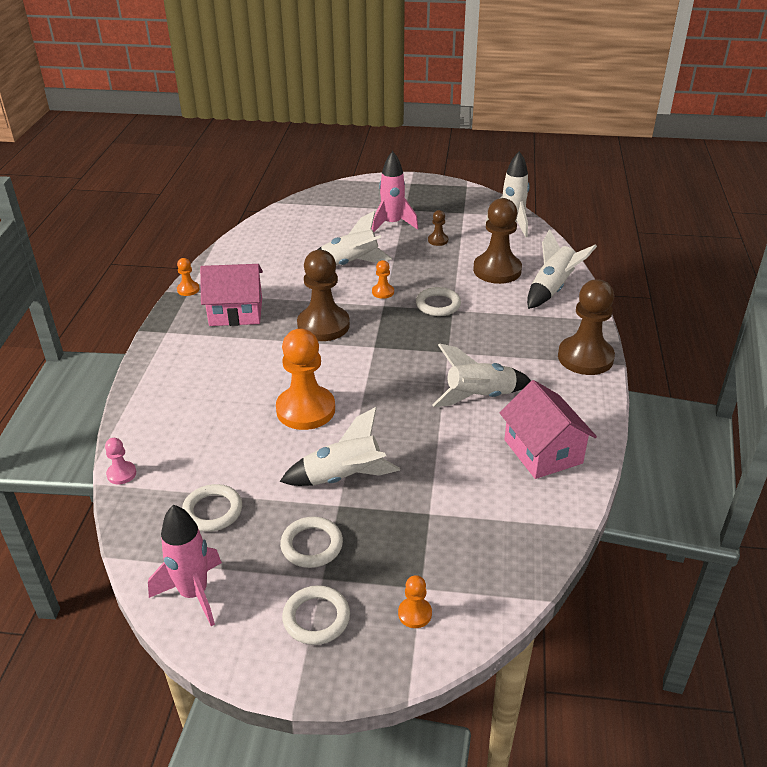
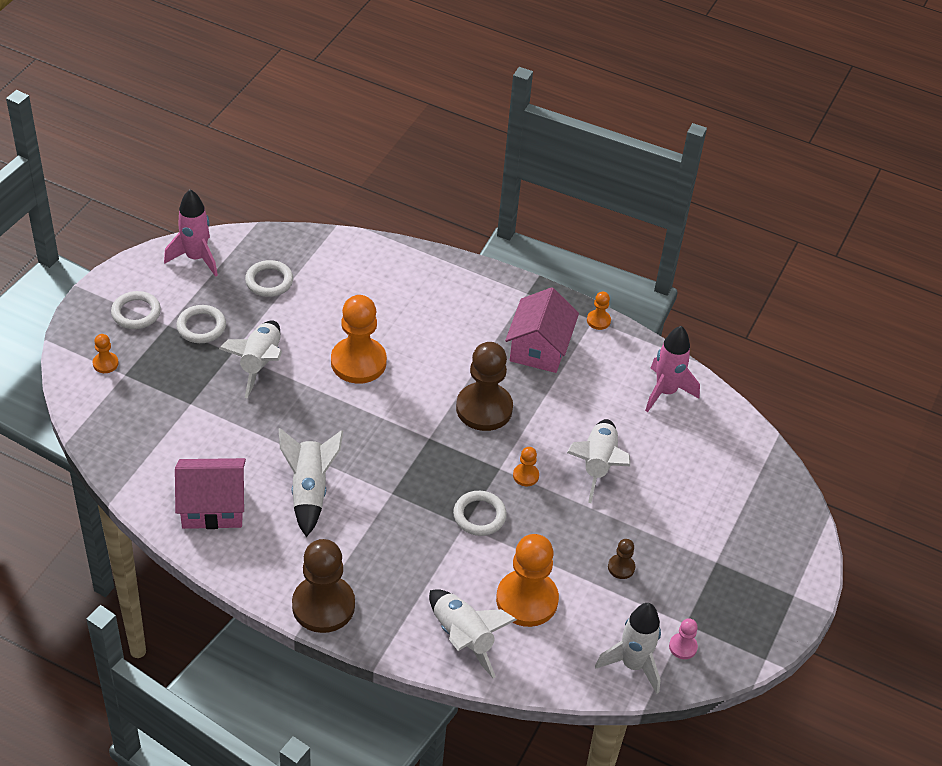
camera: 105 degrees right, 10 degrees up
(121, 474) = (339, 239): pink pawn -> pink pawn (683, 647)
(392, 224) = (679, 535): pink rocket -> pink rocket (665, 392)
(497, 270) = (527, 600): brown pawn -> orange pawn

